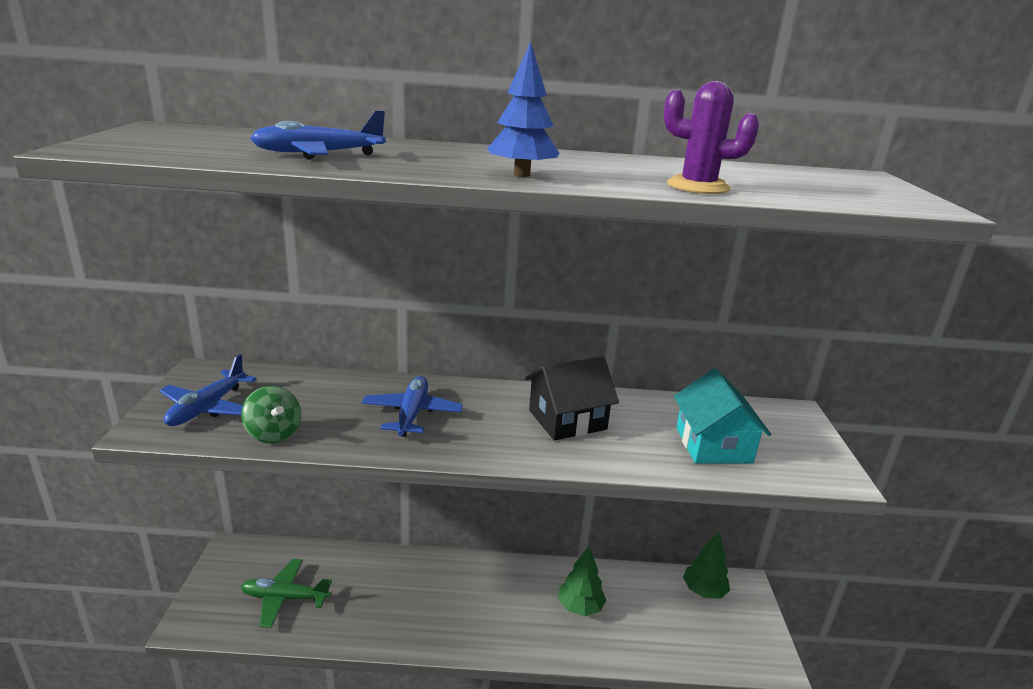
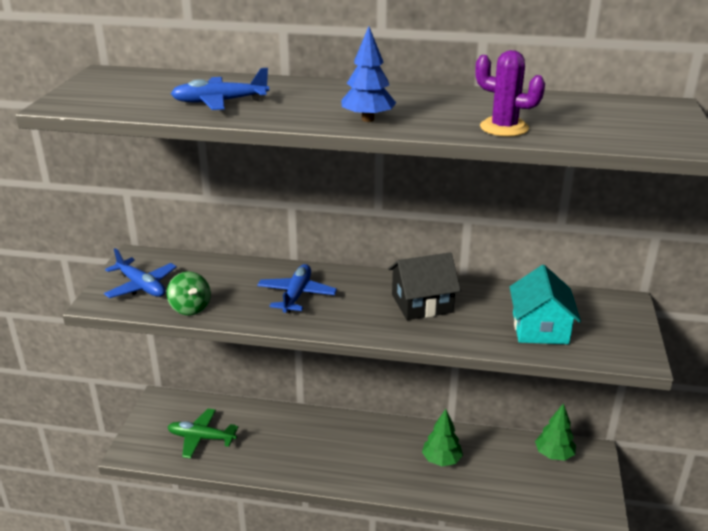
camera: 10 degrees right, 5 degrees up
(207, 408) = (141, 286): blue plane -> blue plane turned 75 degrees counterclockwise

